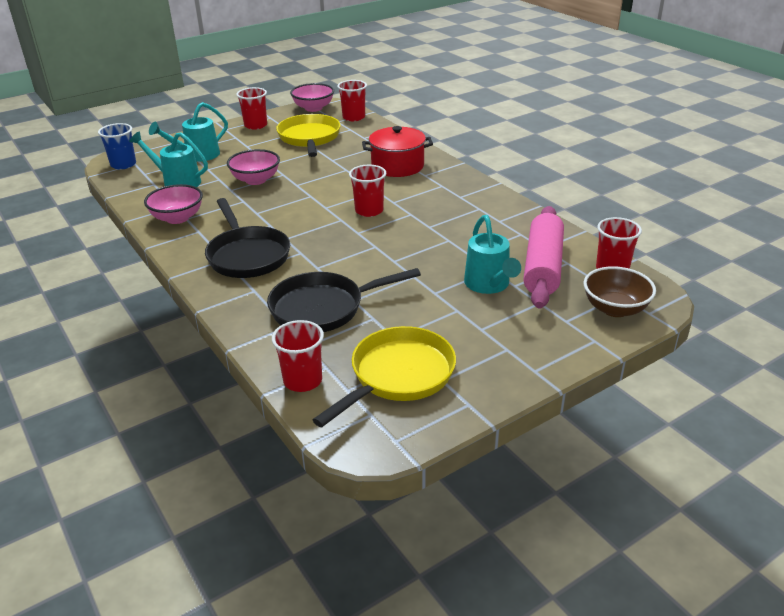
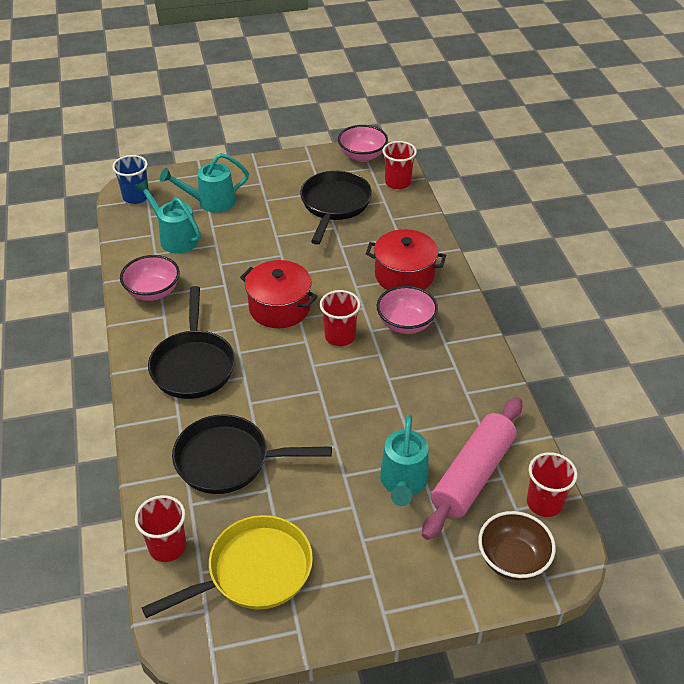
camera: 20 degrees right, 10 degrees up
(255, 125) = (289, 169): red cup -> none
(256, 180) = (250, 256): pink bowl -> pink bowl (406, 324)
(303, 205) = (279, 308): none -> red pot
(309, 138) = (334, 205): yellow pan -> black pan

